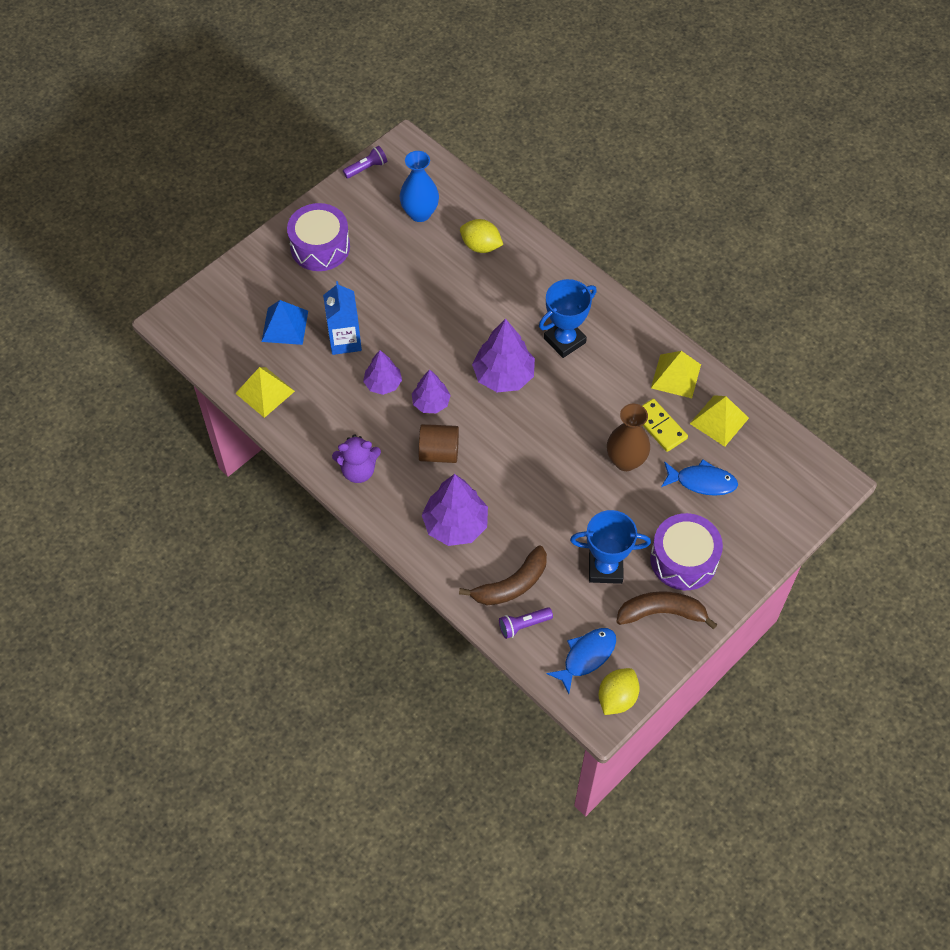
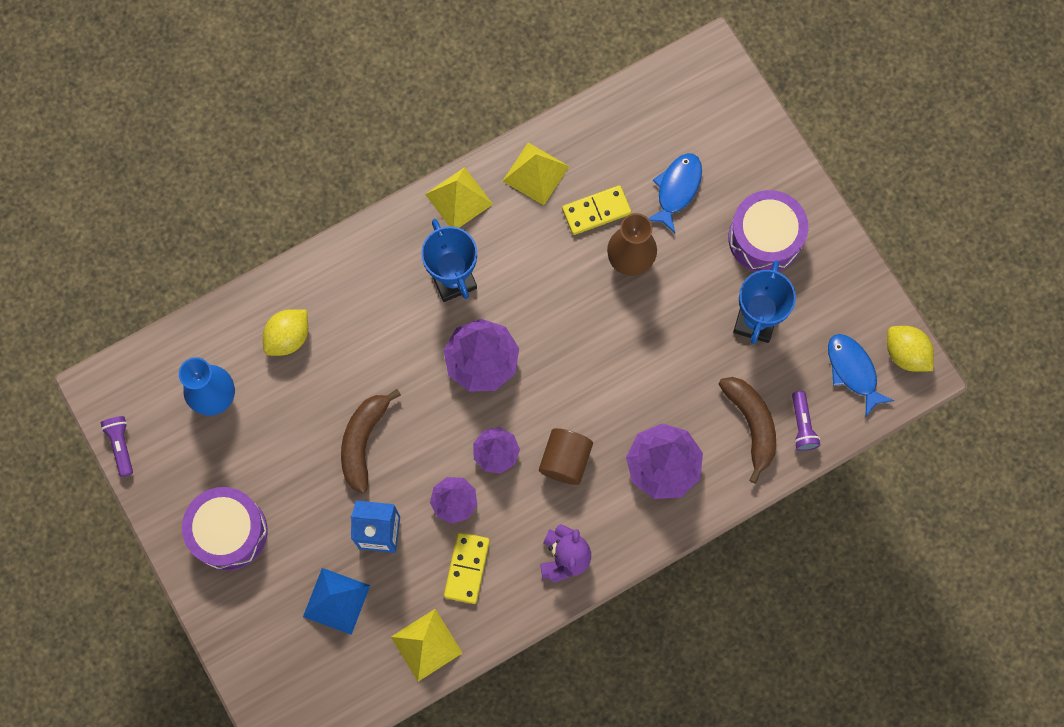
camera: 75 degrees left, 15 degrees up
(332, 405) = (467, 568): none -> yellow domino
(662, 613) = (821, 280): brown banana -> brown banana (363, 441)
(719, 420) = (605, 147): yellow pyramid -> yellow pyramid (459, 199)

